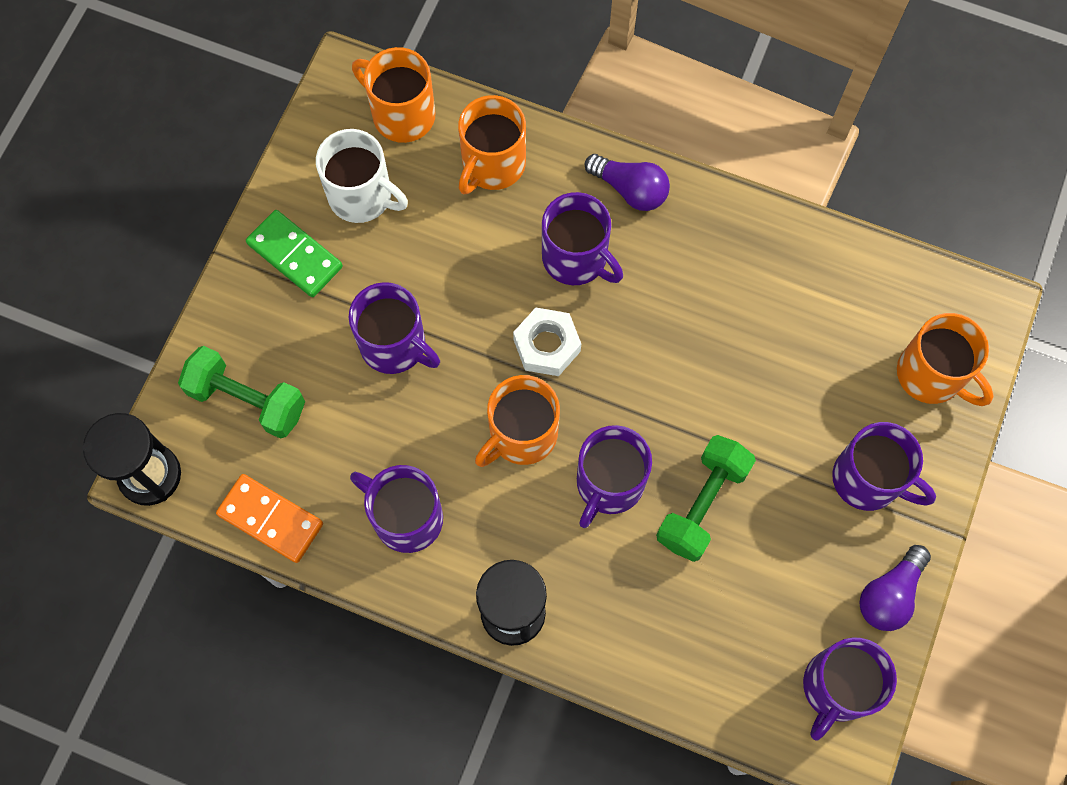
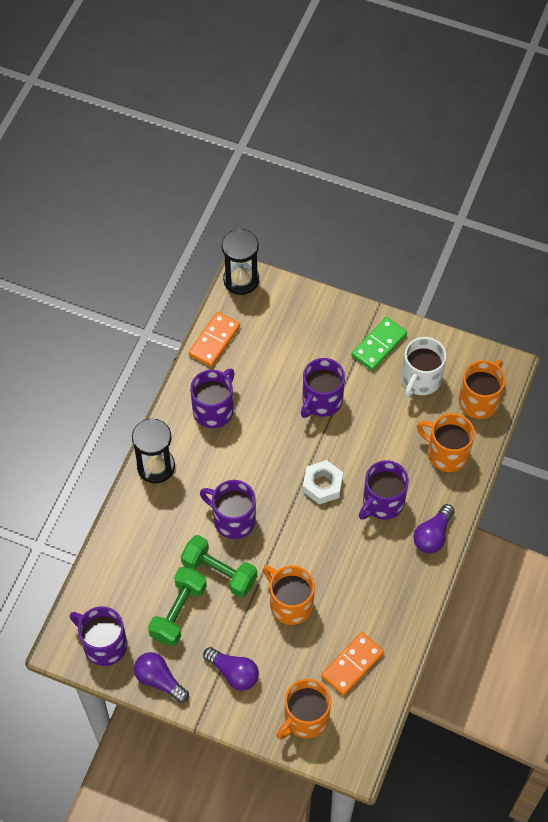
camera: 90 degrees right, 10 degrees down
(247, 400) = (286, 325): green dumbbell -> green dumbbell (178, 612)
(521, 435) = (264, 471): orange mug -> orange mug (290, 603)
(842, 307) = (352, 665): none -> orange domino
(868, 480) = (233, 673): purple mug -> purple light bulb

